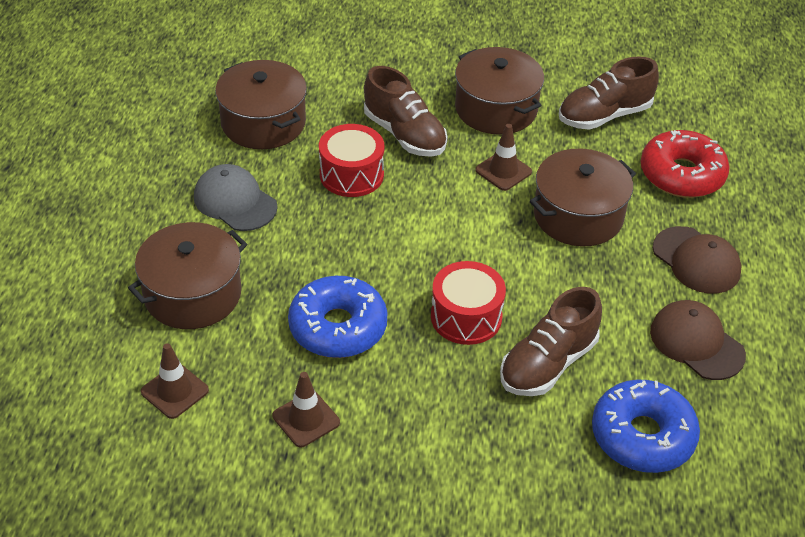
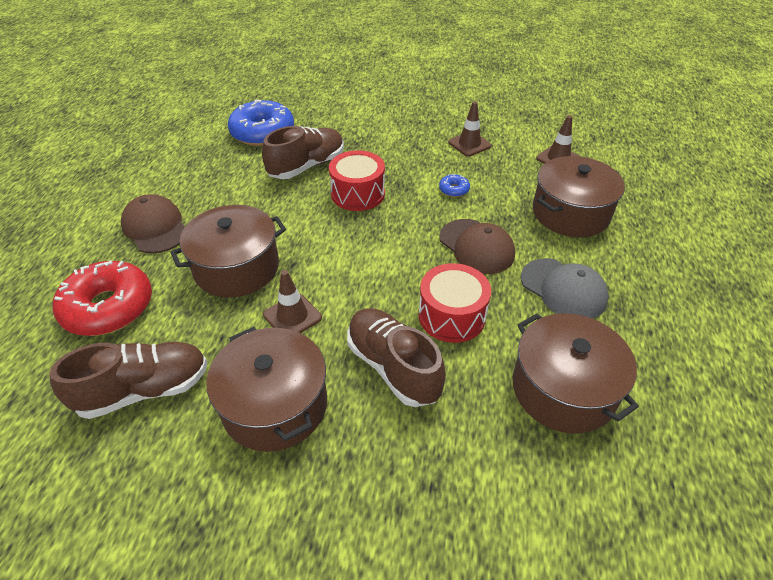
camera: 175 degrees left, 0 degrees up
(338, 327) = (454, 190): blue donut -> blue donut, size x0.42
(696, 343) = (196, 175): brown cap -> brown cap (476, 246)

